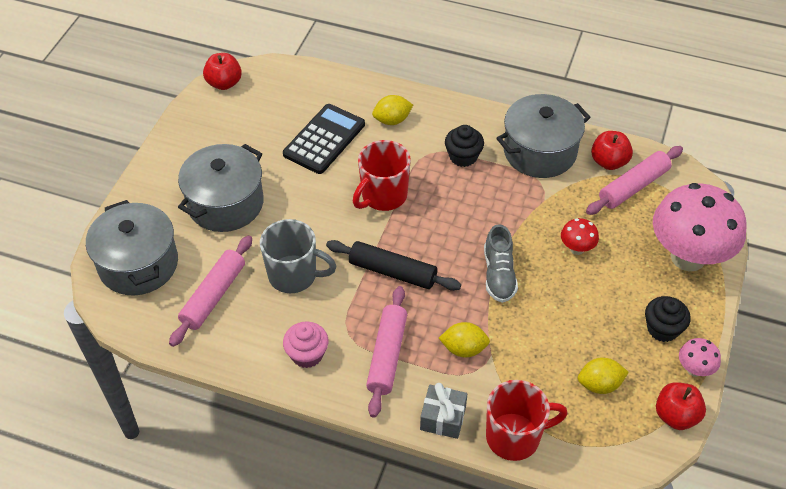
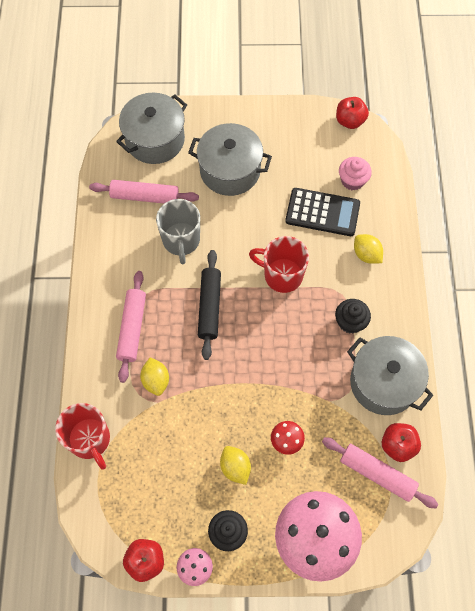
camera: 70 degrees right, 15 degrees up
(307, 354) = (116, 275): pink cupcake -> pink cupcake (352, 180)
(387, 355) = (132, 328): pink rolling pin -> pink rolling pin turned 75 degrees counterclockwise
(443, 418) = (91, 384): grey gift -> none
(499, 274) = (236, 386): grey shoe -> none
(599, 384) = (156, 492): yellow lemon -> yellow lemon (235, 467)

